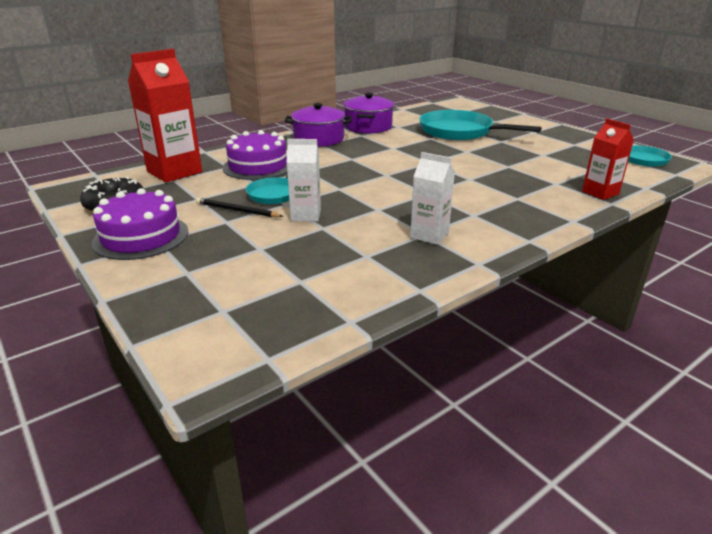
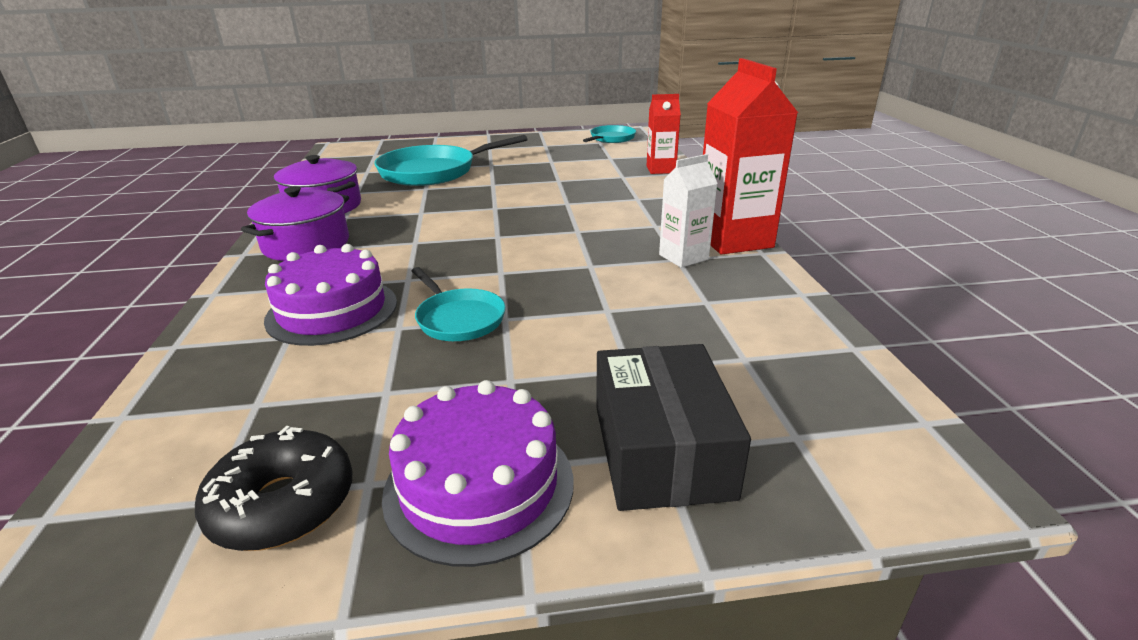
camera: 60 degrees left, 0 degrees up
(174, 172) = (219, 397): red carton -> red carton (733, 239)
(188, 272) = (661, 450): none -> black box
(237, 210) = (481, 362): black pencil -> none
(306, 215) = (558, 312): white carton -> none

